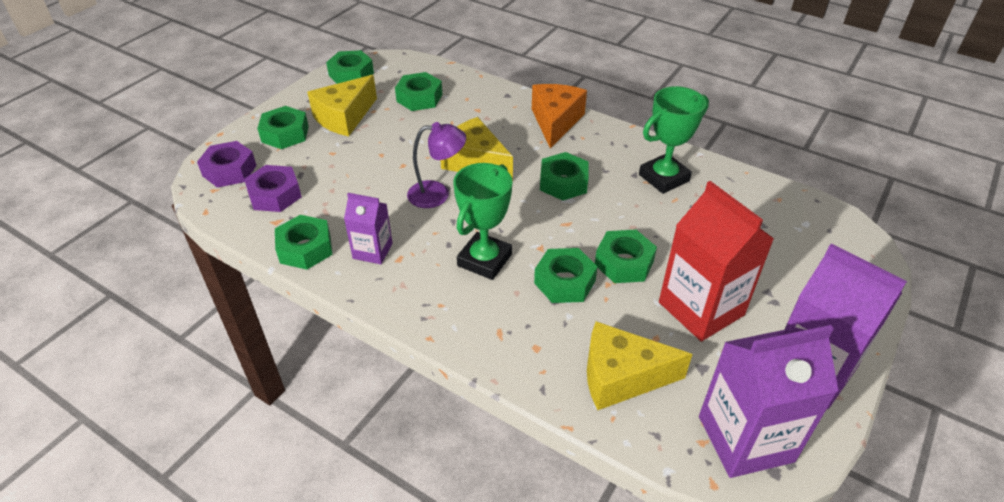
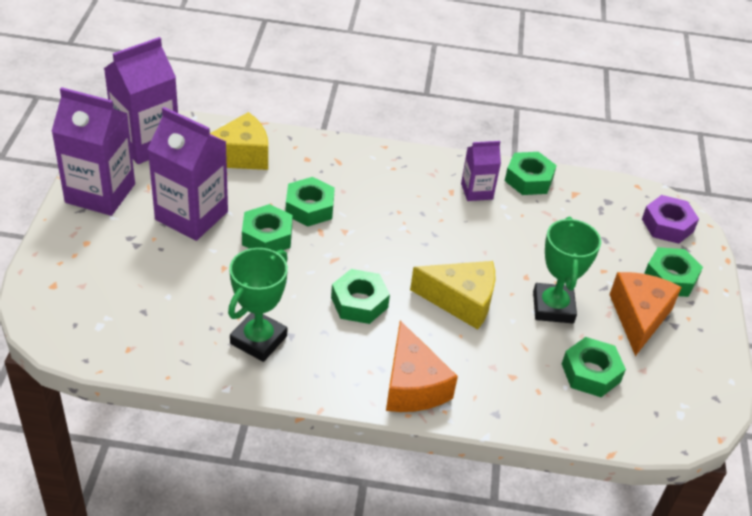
camera: 150 degrees right, 0 degrees up
(275, 195) = (602, 214): purple nut -> none
(344, 117) = (639, 317): yellow cheese -> orange cheese
(351, 74) = (702, 386): green nut -> none
(437, 194) = (468, 255): purple lamp -> none
(484, 260) = (384, 208): green trophy -> green trophy (553, 307)
(701, 308) = (191, 216): red carton -> purple carton

